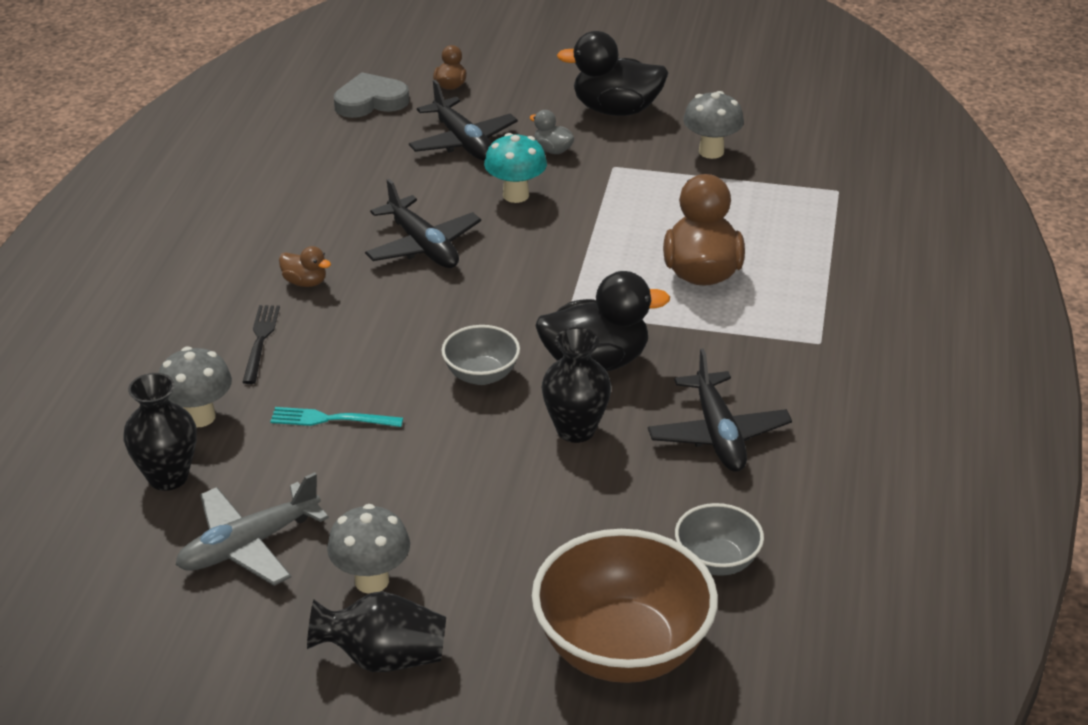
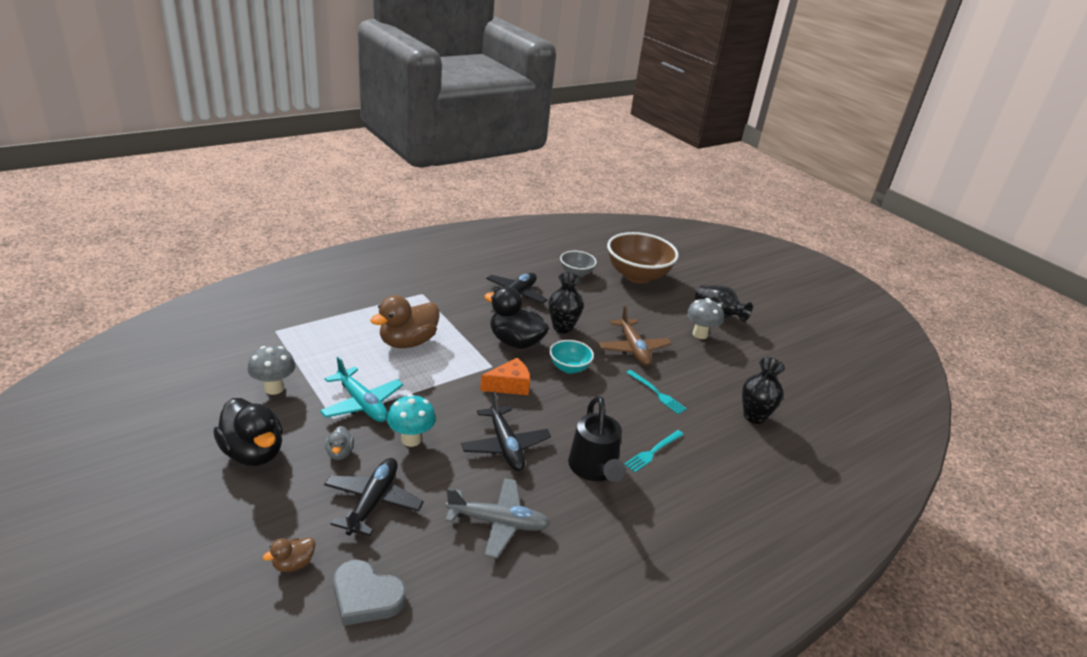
camera: 140 degrees left, 5 degrees down
(200, 417) = (718, 433): grey mushroom -> none
(248, 545) = (738, 371): grey plane -> grey plane (498, 523)
(260, 341) = (653, 452): black fork -> turquoise fork
(305, 282) = (594, 469): brown duck -> black watering can
(423, 246) = (505, 446): black plane -> black plane turned 150 degrees clockwise
(439, 469) = (633, 349): none -> brown plane
(481, 375) = (569, 368): grey bowl -> turquoise bowl
(513, 304) = (509, 385): none -> orange cheese
(615, 191) = (362, 403): none -> turquoise plane

